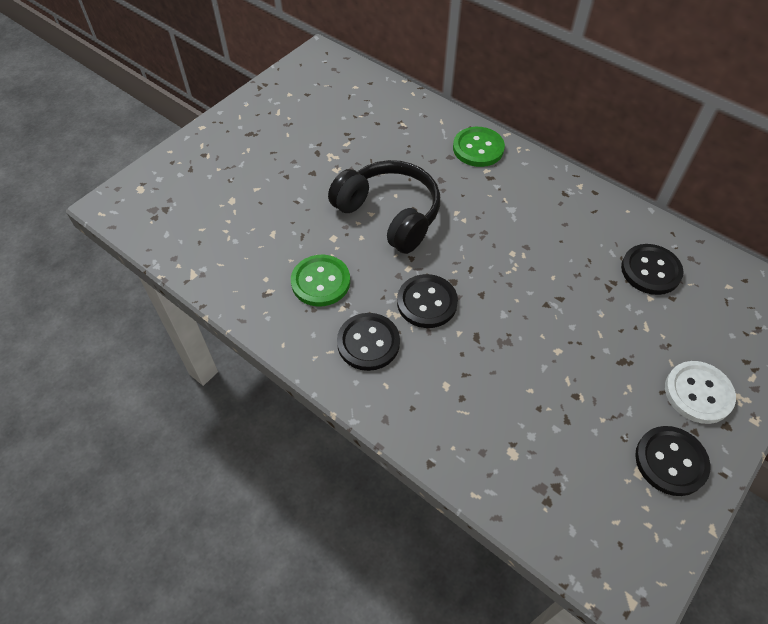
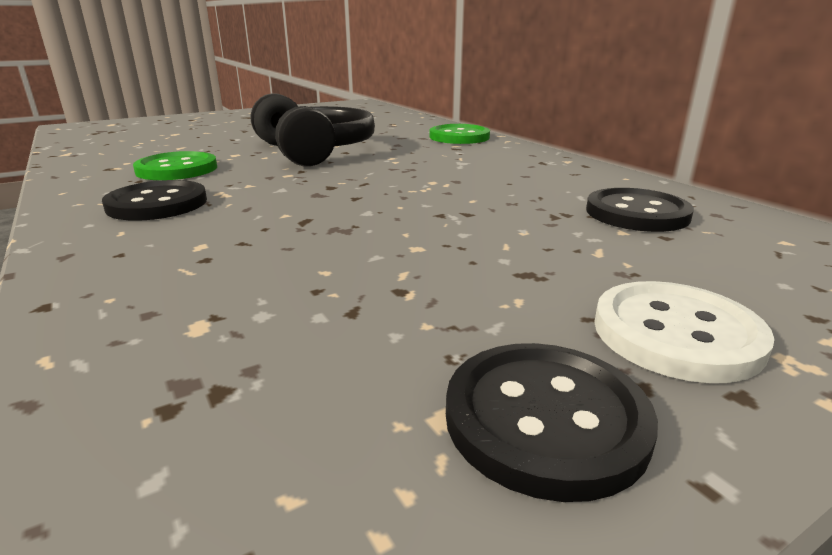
camera: 20 degrees right, 30 degrees down
(427, 302) = (275, 192): black button -> none

